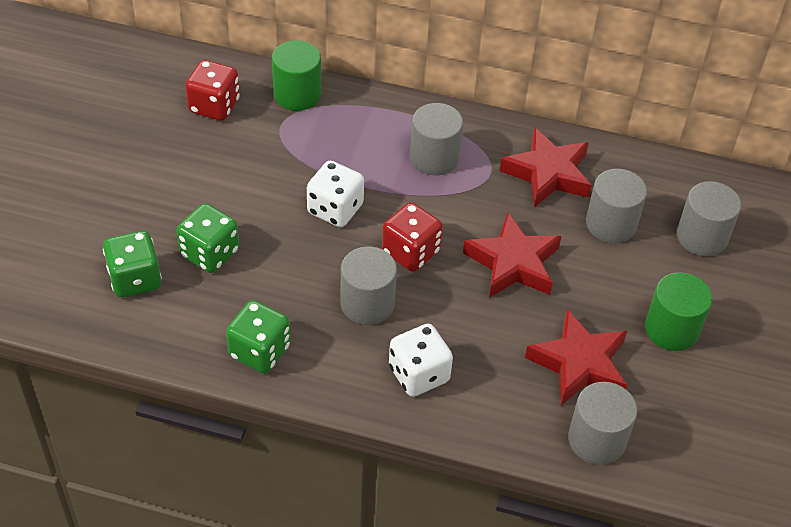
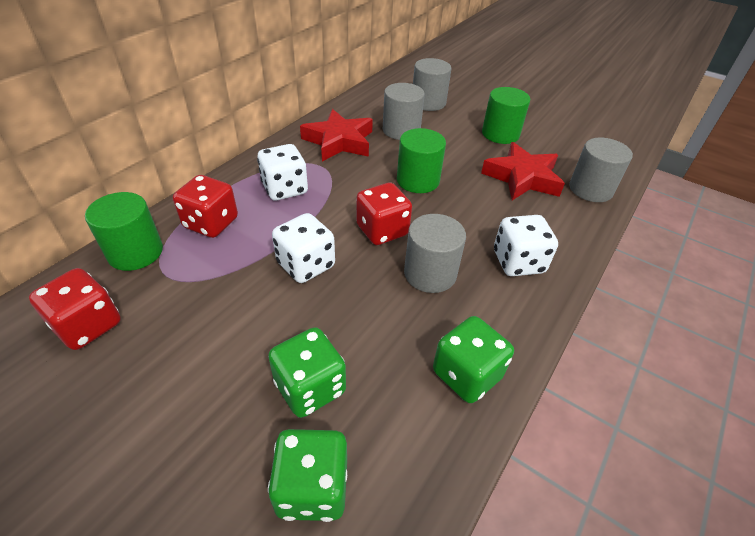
camera: 70 degrees left, 5 degrees down
(356, 125) = (211, 223): none -> red dice
(434, 157) = (285, 189): grey cylinder -> white dice
(513, 263) = (418, 180): red star -> green cylinder

